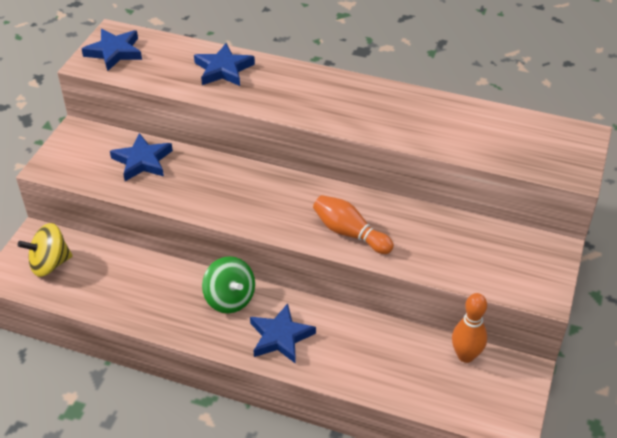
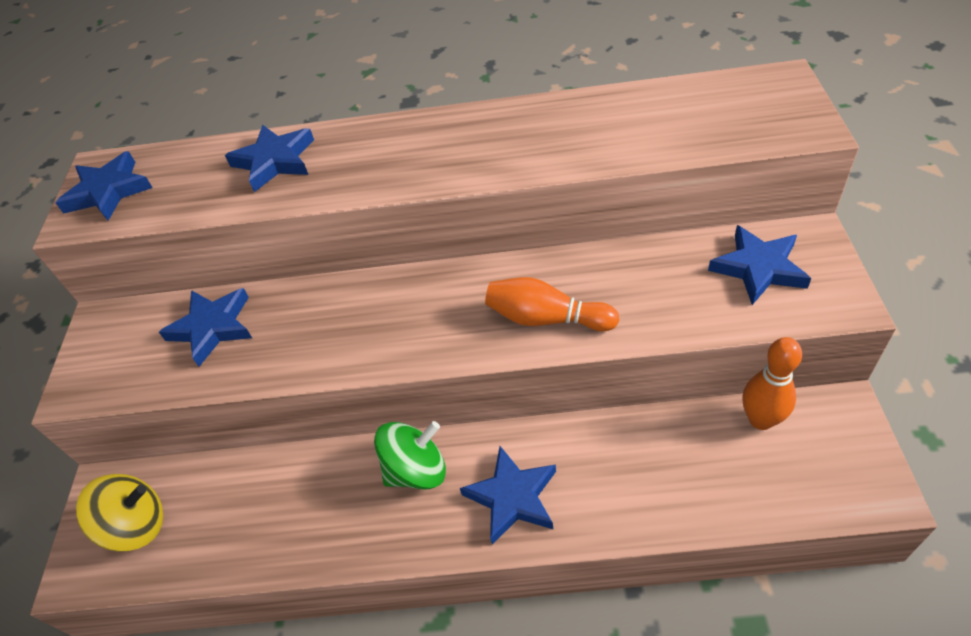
camera: 15 degrees left, 5 degrees up
(50, 264) = (137, 525): yellow spinning top -> yellow spinning top turned 150 degrees counterclockwise
(230, 299) = (416, 470): green spinning top -> green spinning top turned 60 degrees counterclockwise
(505, 254) = (758, 268): none -> blue star

